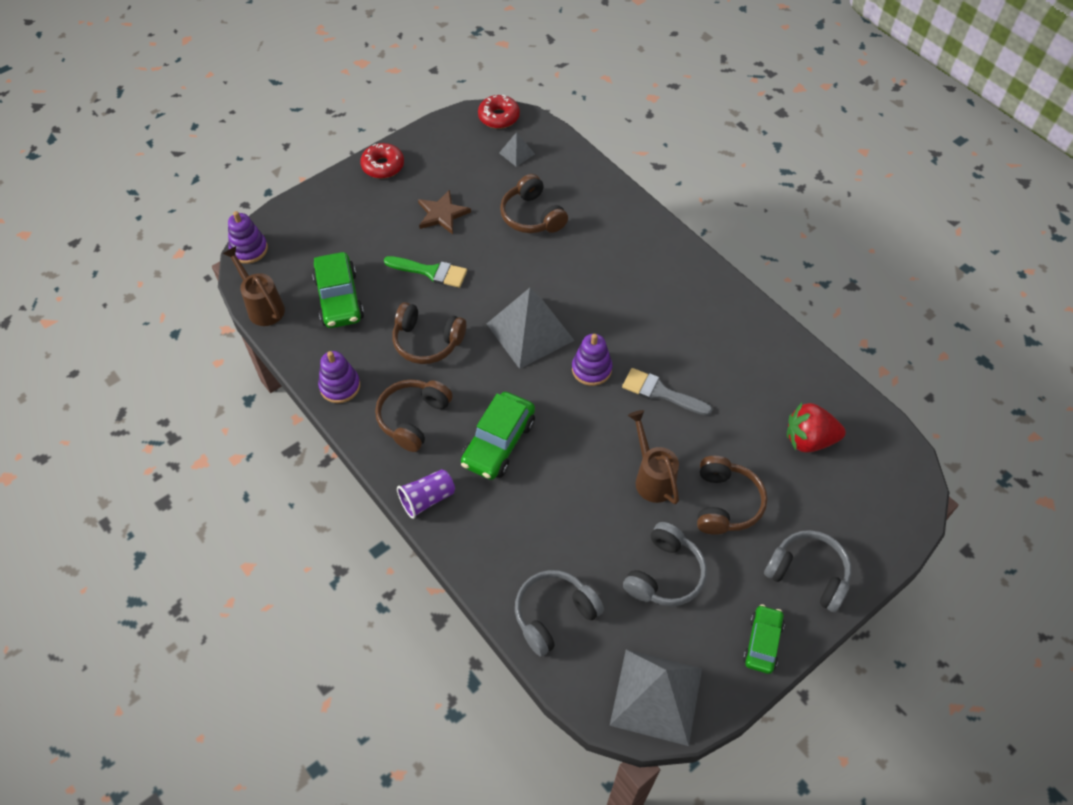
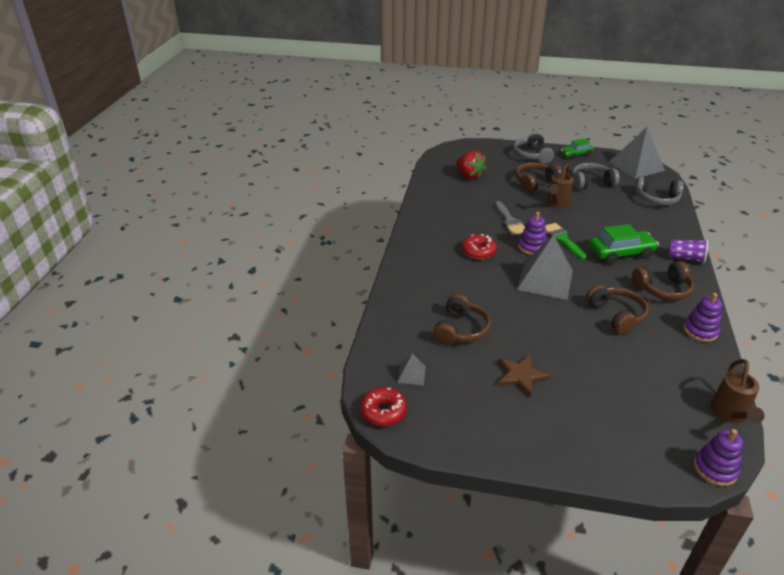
camera: 130 degrees left, 20 degrees down
(339, 298) = (659, 378): green car -> none
(383, 166) = (526, 449): red donut -> red donut (478, 251)
(431, 272) = (572, 348): green brush -> green brush (562, 239)

